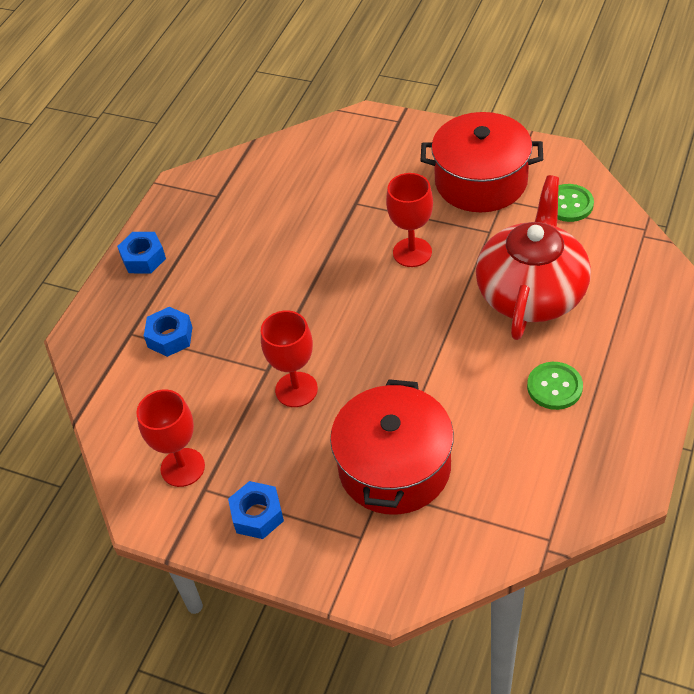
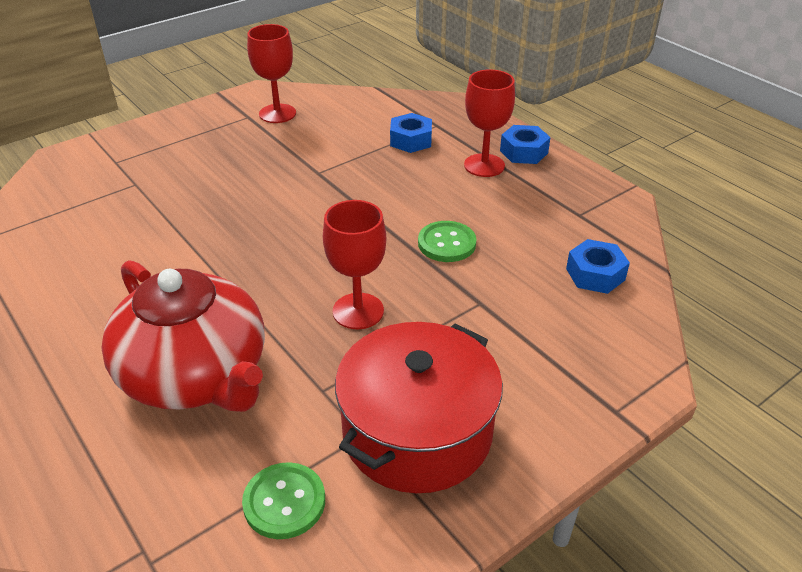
camera: 115 degrees right, 10 degrees down
(257, 515) = (197, 129): blue nut -> blue nut (595, 274)
(296, 389) = (279, 179): red goblet -> red goblet (484, 165)
(394, 467) = (142, 197): red pot -> none
(554, 387) = (74, 323): green button -> green button (446, 243)

